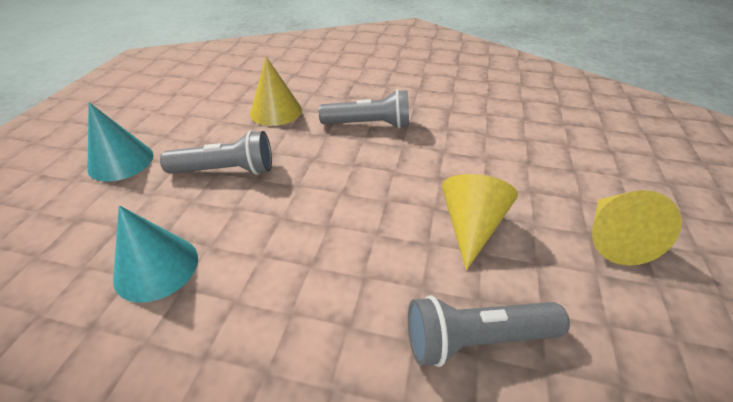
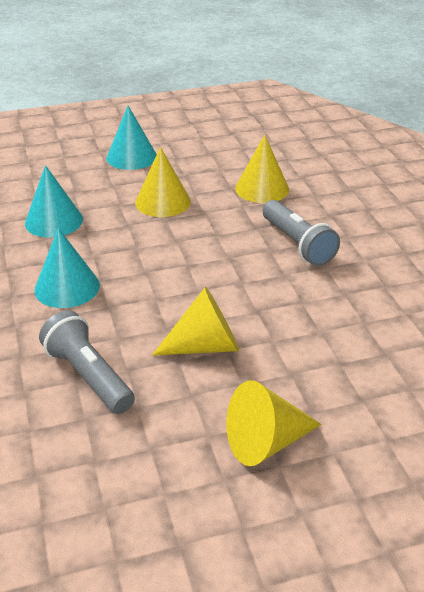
camera: 60 degrees right, 5 degrees down
(226, 170) = (163, 202): grey flashlight -> yellow cone
(300, 302) = (67, 287): none -> turquoise cone

